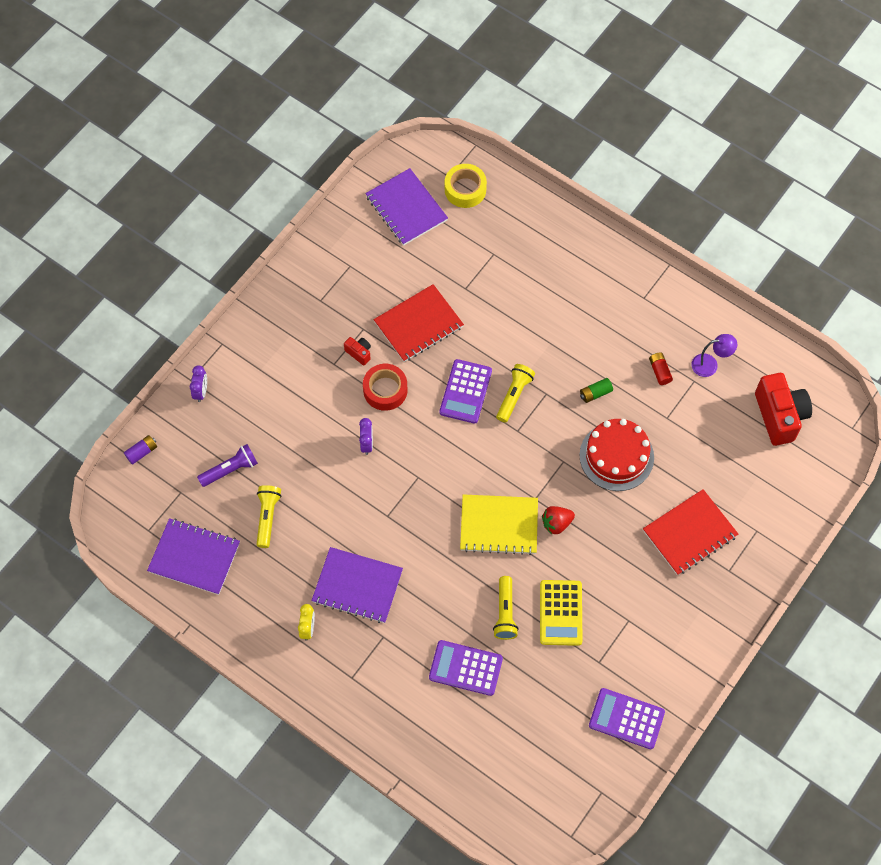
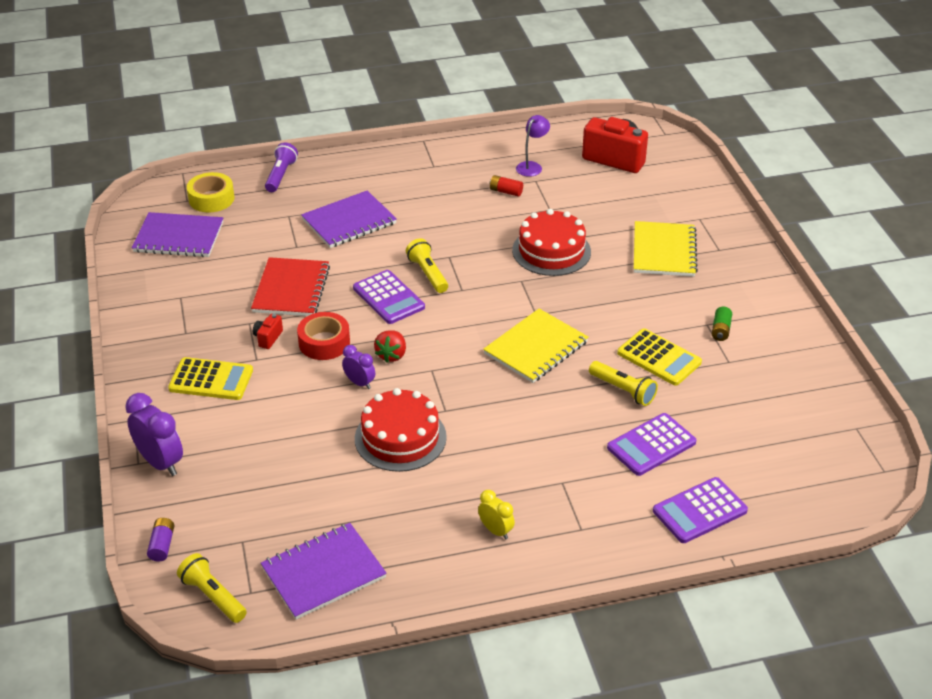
camera: 50 degrees left, 25 degrees down
(201, 392) = (160, 462): purple clock -> purple clock, size x1.72
(230, 470) = (266, 489): purple flashlight -> purple flashlight (281, 175)
(267, 517) = (348, 492): yellow flashlight -> yellow flashlight (213, 596)
(292, 355) = (211, 380): none -> yellow calculator
(339, 509) = (400, 438): none -> red cake
(357, 586) = (491, 470): purple notebook -> purple notebook (349, 221)
(359, 353) = (268, 338): red camera -> red camera turned 60 degrees counterclockwise
(556, 523) = (573, 315): red strawberry -> red strawberry (391, 355)
(595, 393) = (482, 232): green battery -> green battery (720, 330)
(626, 719) = (798, 374): purple calculator -> purple calculator (699, 511)
(689, 533) = (664, 251): red notebook -> yellow notebook

